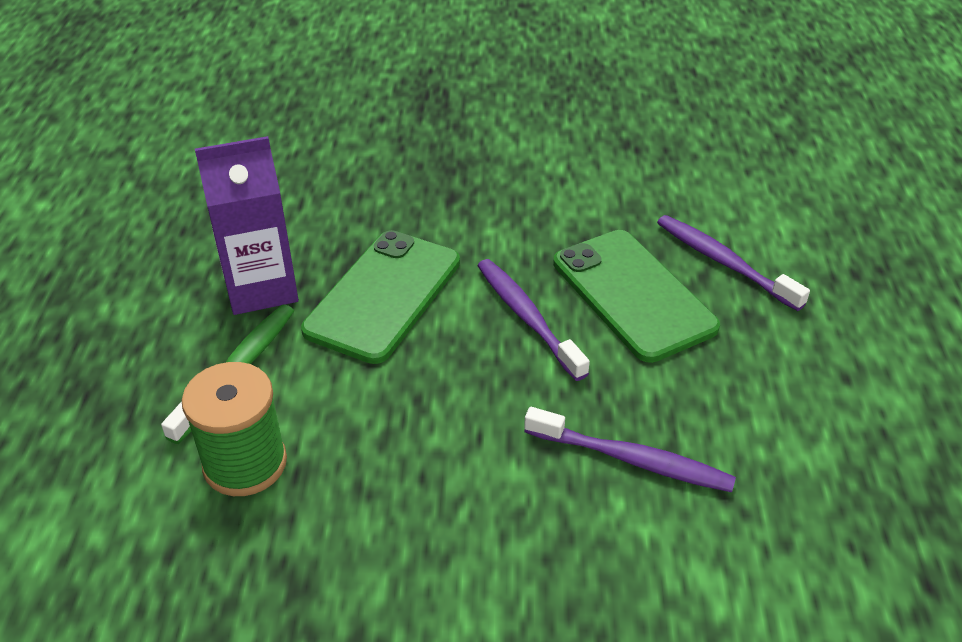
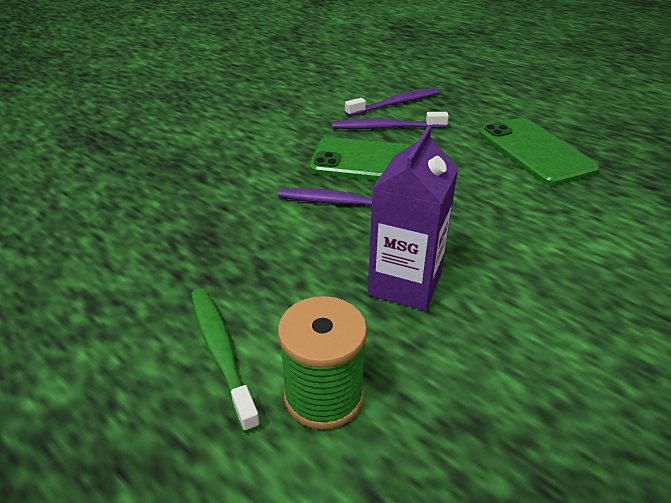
camera: 50 degrees left, 5 degrees down
(261, 288) = (152, 297): purple carton -> purple carton (405, 284)
(384, 296) = (246, 245): green phone -> green phone (535, 151)
(632, 459) = (495, 225): purple toothbrush -> purple toothbrush (395, 104)

